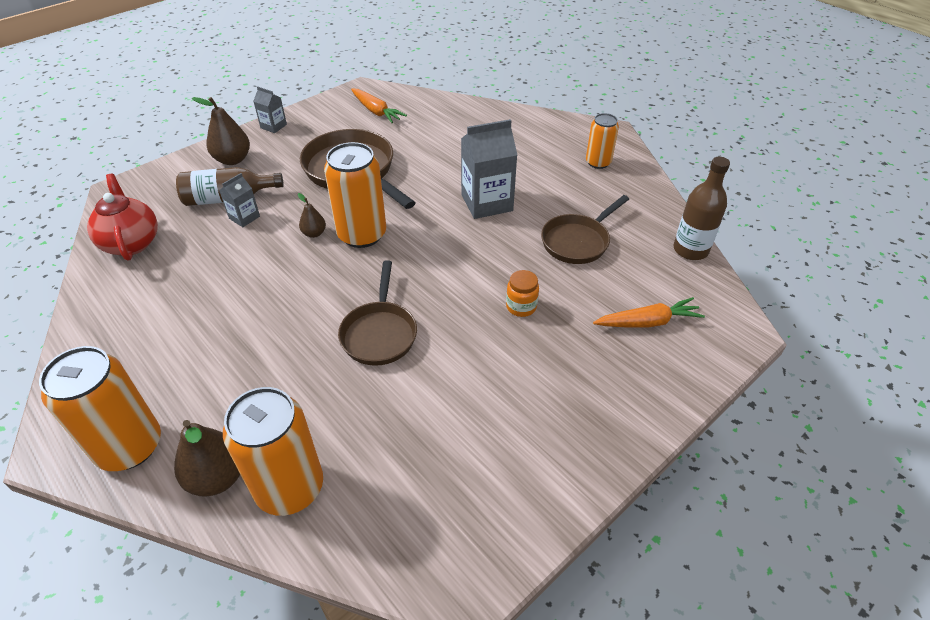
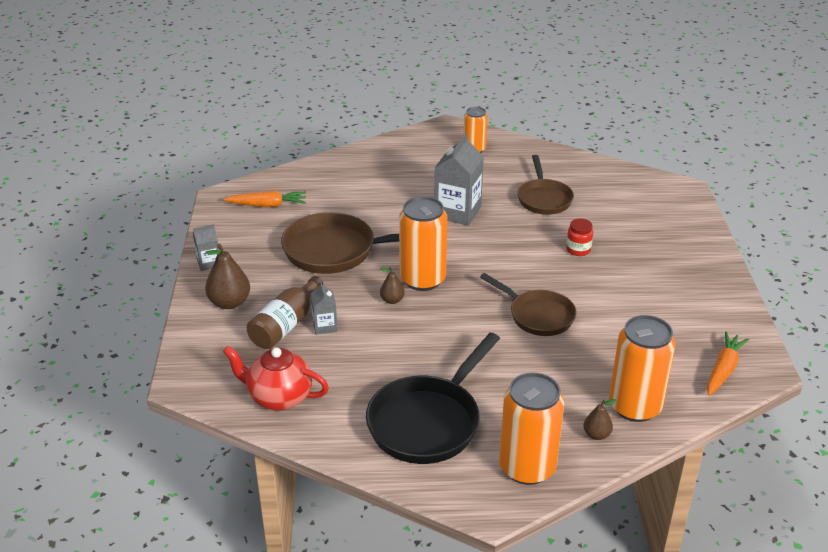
camera: 50 degrees left, 10 degrees down
(156, 342) = (428, 422): none -> black pan
(217, 477) = (596, 435): brown pear -> brown pear, size x0.56
(521, 307) = (578, 250): orange jar -> red jar
(648, 322) = (643, 213): orange carrot -> orange carrot (723, 369)
(690, 250) = (601, 166): brown bottle -> none

